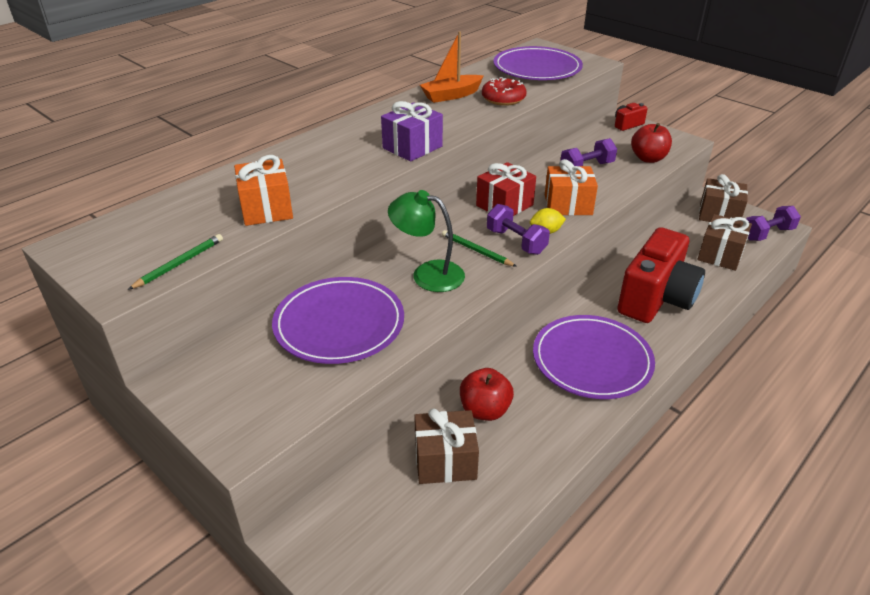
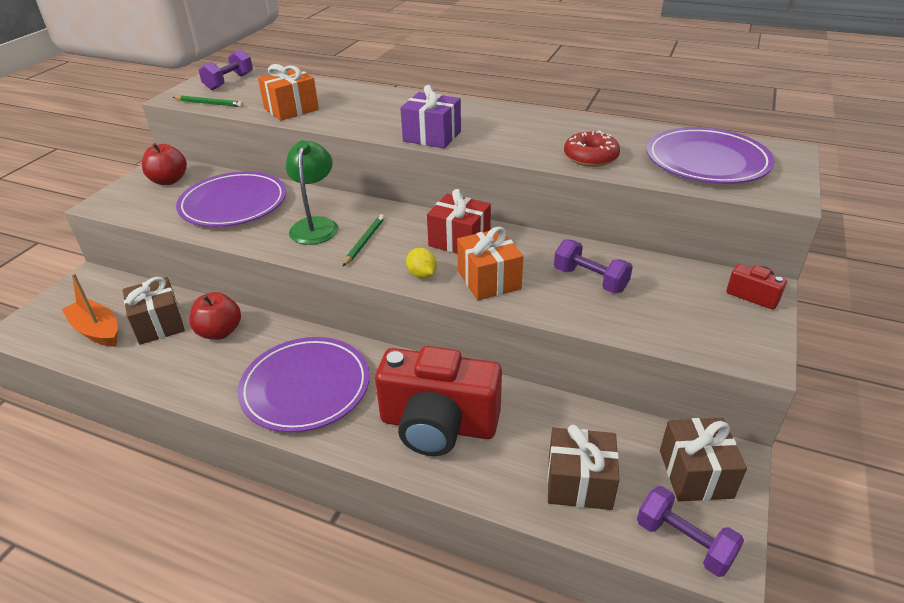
camera: 70 degrees right, 0 degrees up
(451, 95) = (568, 130): orange boat -> orange boat (97, 330)
(516, 242) = (392, 260): purple dumbbell -> purple dumbbell (229, 82)
(648, 158) = (664, 327): red apple -> red apple (169, 180)

